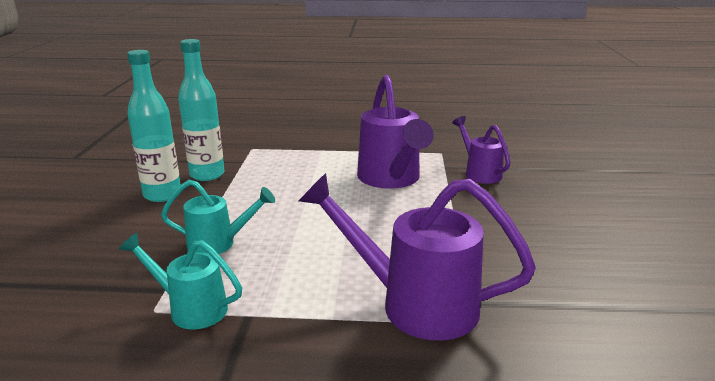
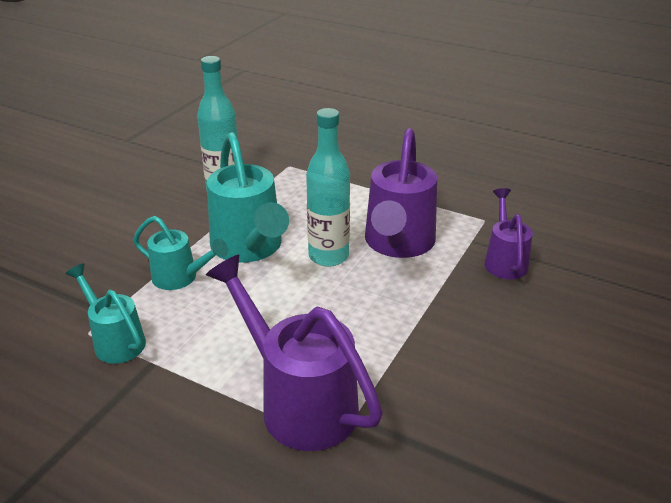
camera: 25 degrees right, 10 degrees up
(162, 195) = (171, 206): turquoise bottle -> turquoise bottle (328, 256)
(267, 208) = (249, 248): none -> turquoise watering can

